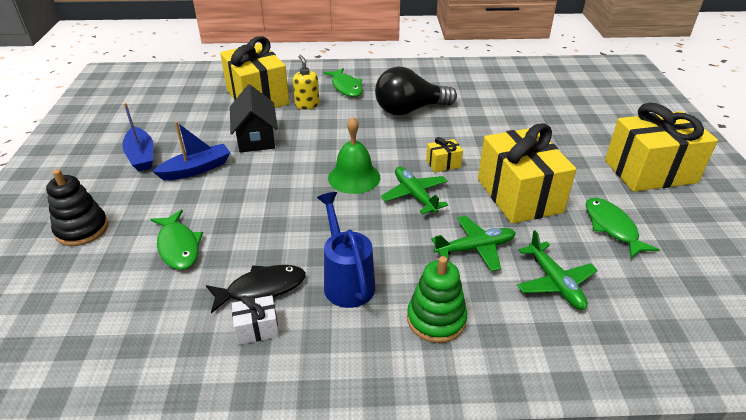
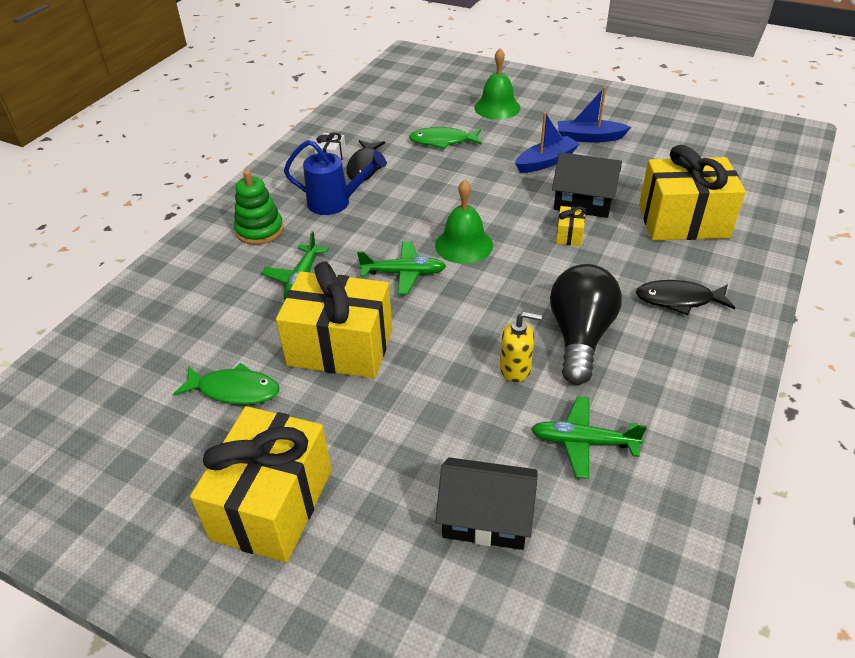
camera: 120 degrees right, 5 degrees up
(82, 229) = (497, 107): black stacking toy -> green bell
(196, 169) = (546, 161): blue boat -> blue boat turned 120 degrees counterclockwise
(307, 105) = (642, 253): yellow soap dispenser -> yellow soap dispenser (515, 369)
(346, 87) = (679, 300): green fish -> black fish
(443, 164) = (439, 315): yellow gift -> yellow gift (569, 235)
(555, 283) = (223, 307): green plane -> green plane (583, 442)
(562, 108) = (486, 518): none -> black house

